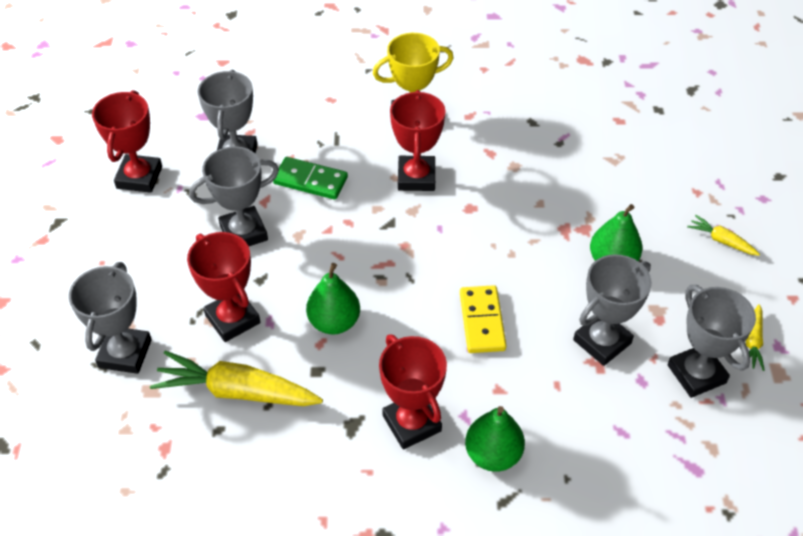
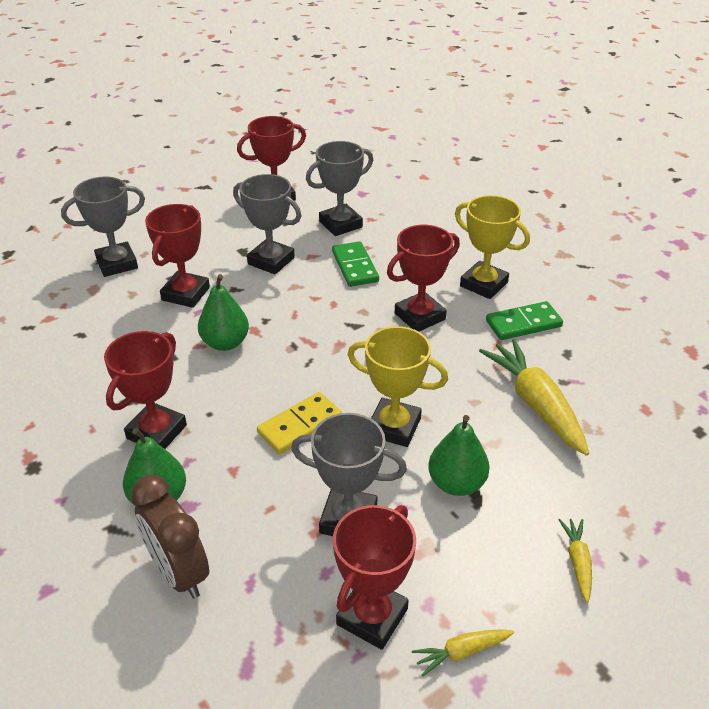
camera: 55 degrees right, 10 degrees down
(237, 391) = (121, 326): yellow carrot -> yellow carrot (535, 404)
(479, 124) = (523, 323): none -> green domino
(529, 264) = (394, 427): none -> yellow trophy
(582, 473) = (179, 572): none -> brown clock
(696, 374) = (372, 616): grey trophy -> red trophy

